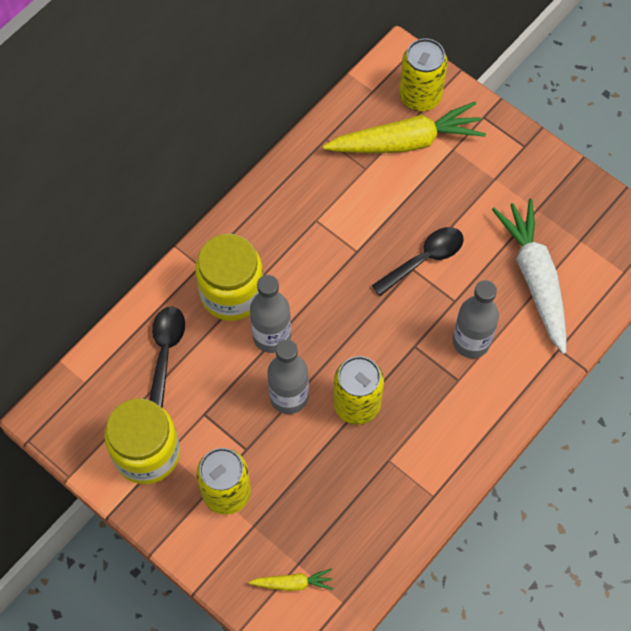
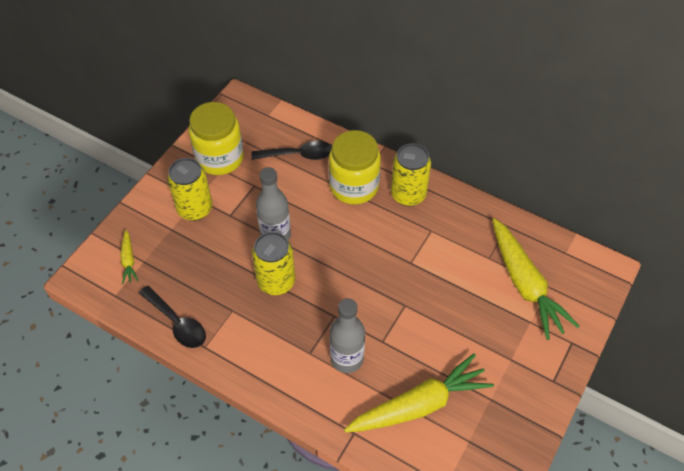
camera: 80 degrees right, 10 degrees down
(271, 336) = (323, 216): grey bottle -> none
(420, 96) = (573, 289): yellow can -> yellow can (408, 194)
(424, 259) = (416, 313): black spoon -> black spoon (177, 323)
(535, 278) = (419, 404): white carrot -> yellow carrot

